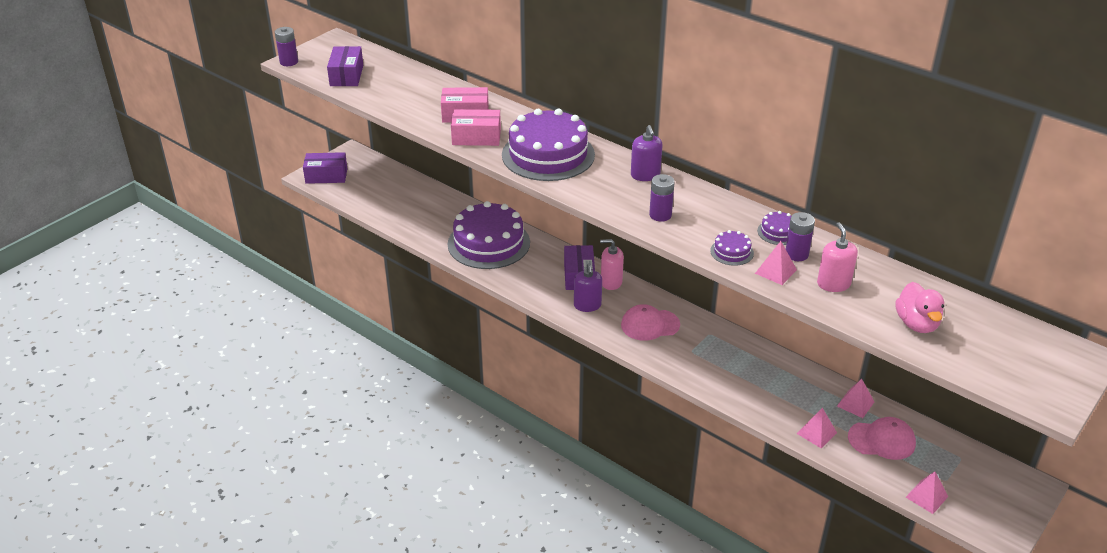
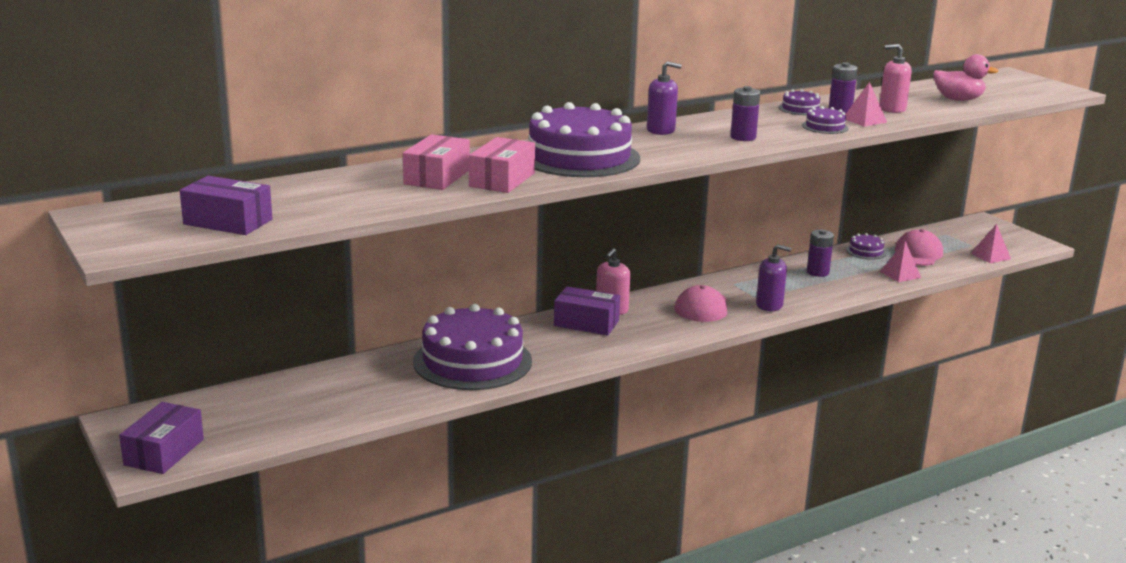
camera: 70 degrees left, 15 degrees down
(289, 62) = (118, 252): purple battery -> purple battery (817, 272)
(587, 305) = (645, 330): purple soap dispenser -> purple soap dispenser (769, 305)
(855, 404) = (866, 251): pink pyramid -> purple cake

